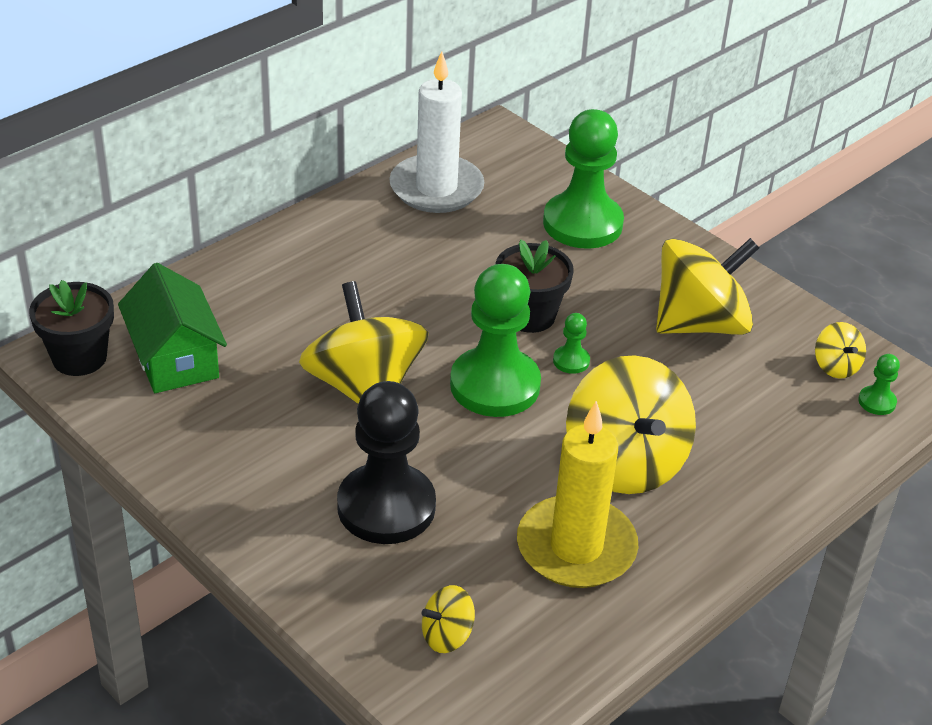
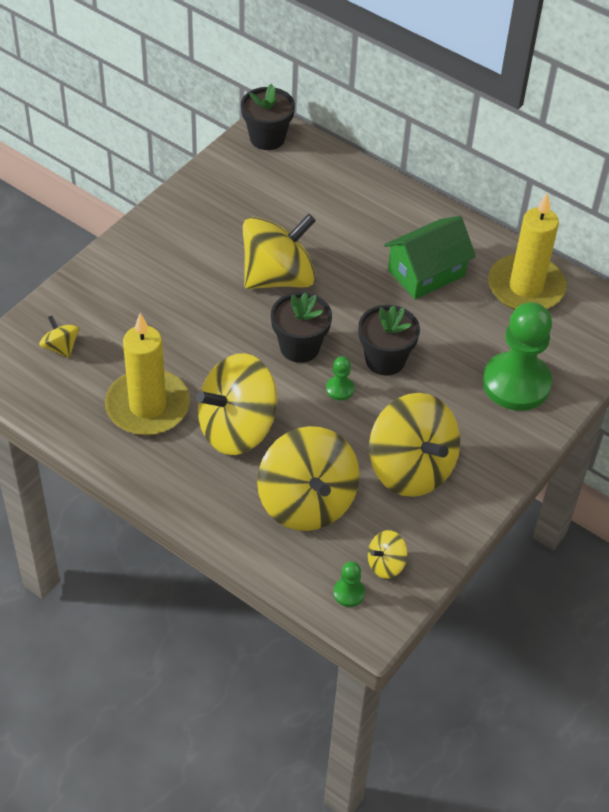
camera: 80 degrees right, 10 degrees up
(175, 358) = (279, 181): green house -> green house (426, 273)
(386, 507) = (165, 304): black pawn -> none
(436, 188) = (526, 287): white candle -> yellow candle
(495, 385) = (299, 347): green pawn -> black flower pot
(746, 416) = (307, 502): none -> yellow spinning top

